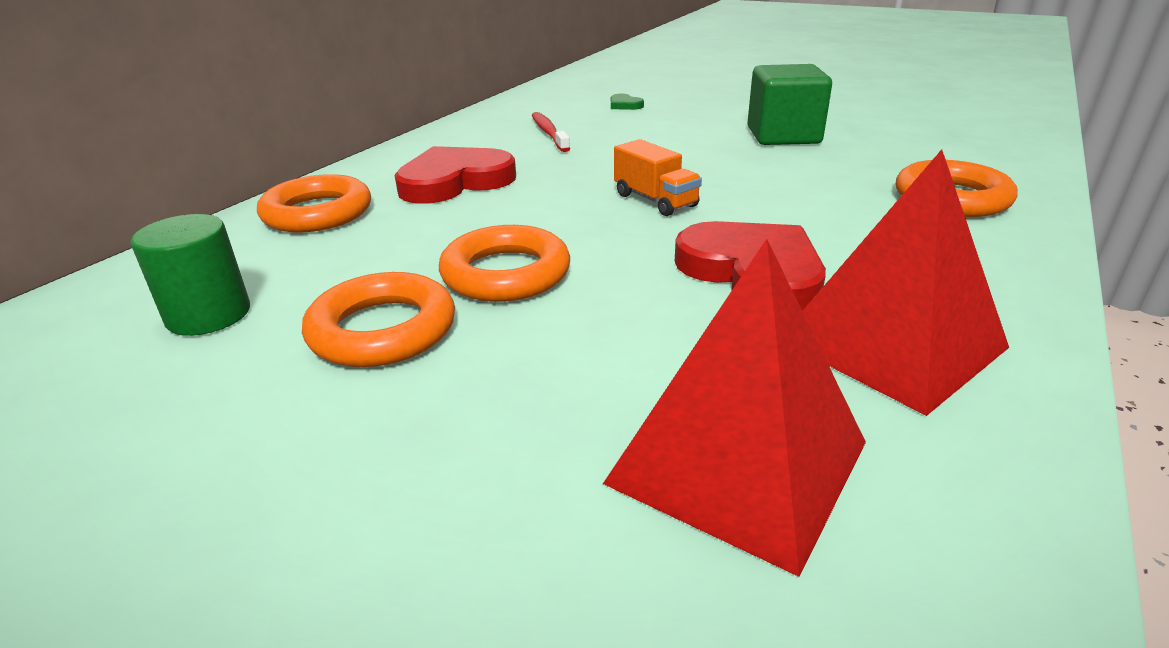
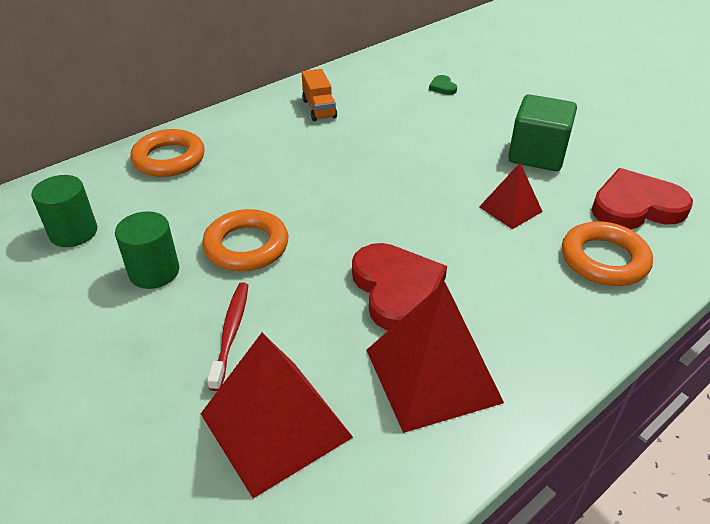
camera: 20 degrees right, 10 degrees up
(383, 330) = (154, 272): orange ring -> green cylinder
(455, 181) = (267, 148): red heart -> red heart (636, 206)
(549, 133) = (363, 109): red toothbrush -> red toothbrush (231, 333)
(655, 200) = (385, 203): orange truck -> orange truck (319, 109)
(805, 179) = (510, 209): none -> red pyramid

